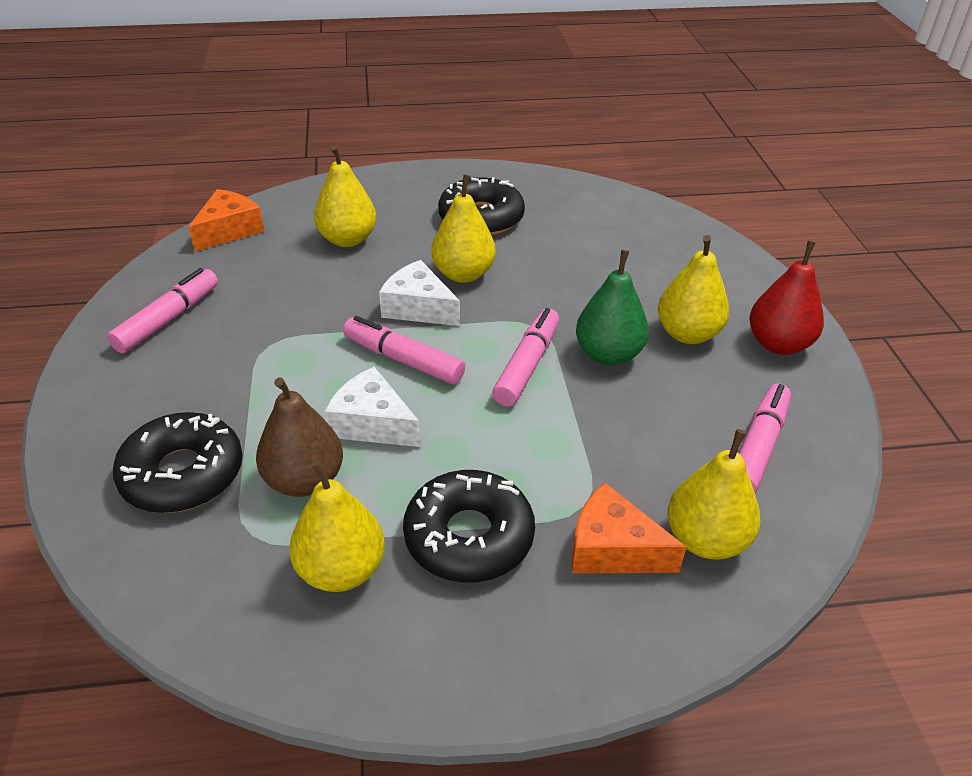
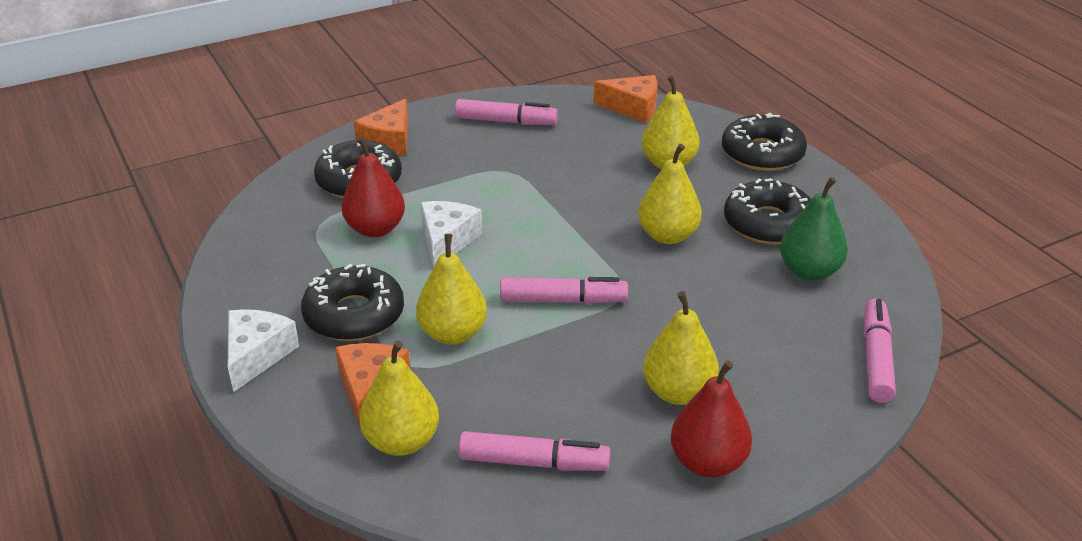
camera: 70 degrees right, 5 degrees down
(113, 425) = (389, 140): none -> orange cheese
(304, 480) = (375, 229): brown pear -> red pear
(341, 570) = (303, 267): yellow pear -> yellow pear (453, 334)
(375, 188) = (762, 153): none -> black donut
(403, 360) = (528, 235): pink marker -> pink marker (876, 358)
(418, 308) = (600, 224): white cheese -> white cheese (257, 355)
(608, 354) = (609, 345): green pear -> green pear (809, 271)

